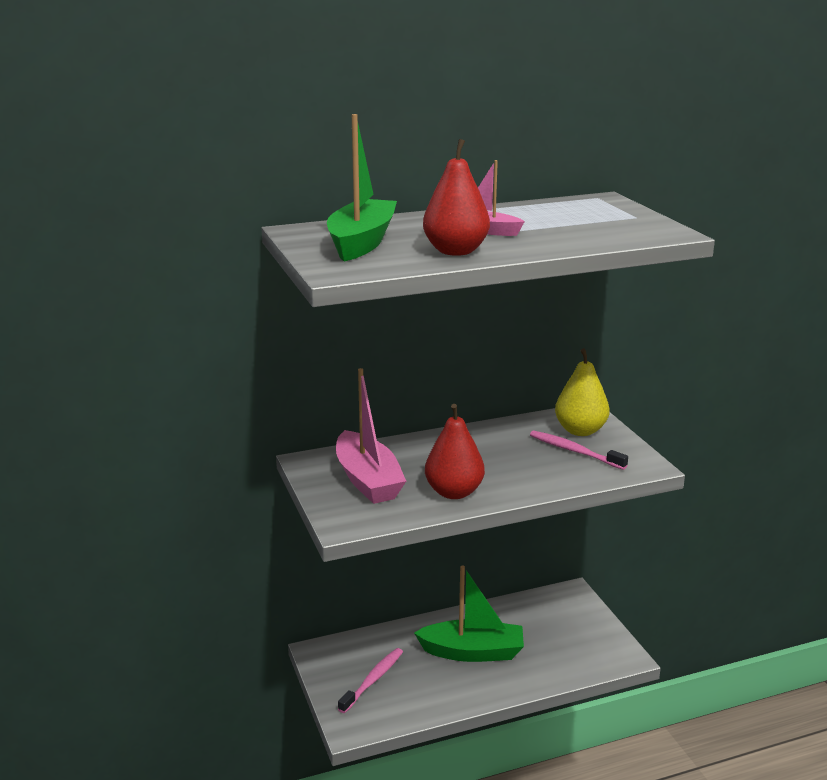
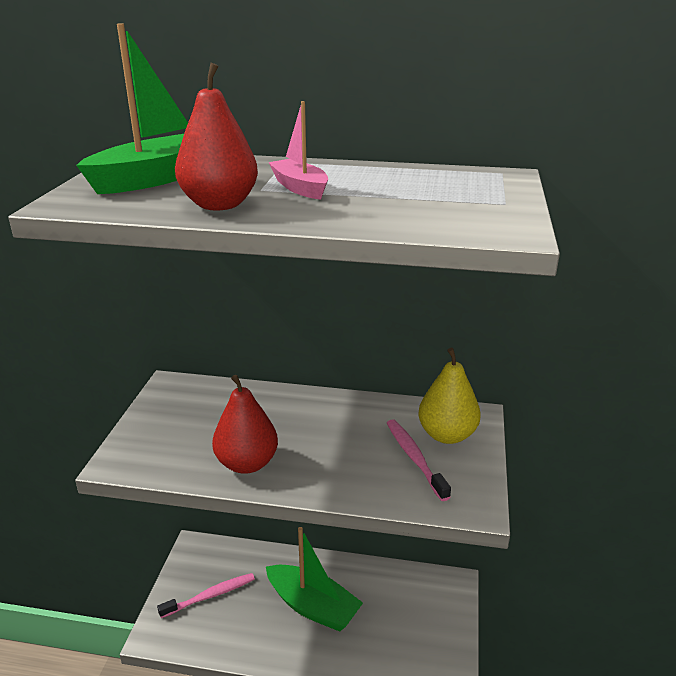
camera: 30 degrees right, 5 degrees up
(367, 480) = (191, 421): pink boat -> none

